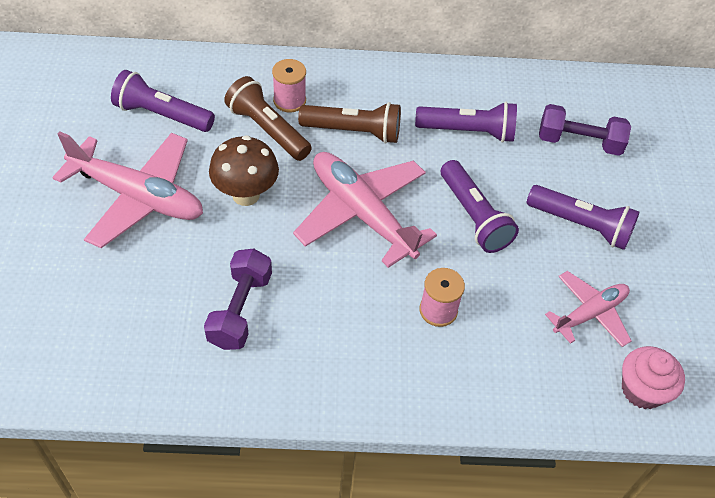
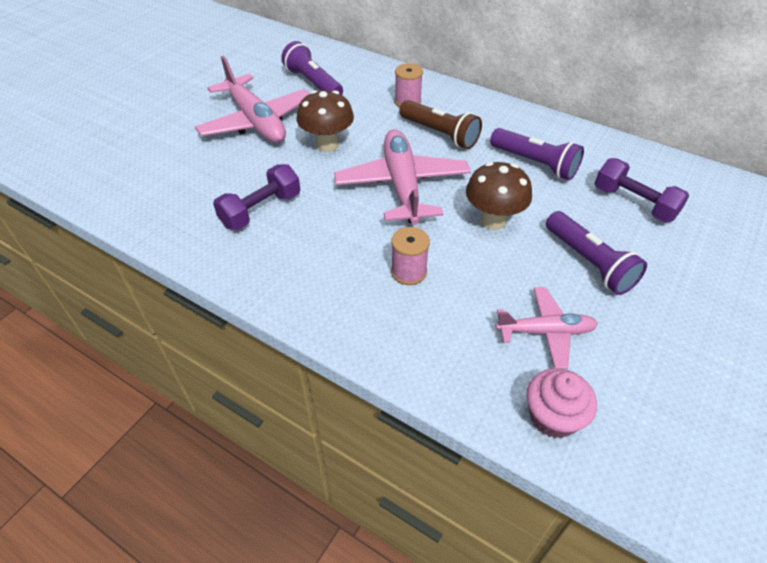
camera: 35 degrees right, 5 degrees down
(267, 130) = (377, 113): brown flashlight -> none
(474, 217) = (493, 220): purple flashlight -> brown mushroom

